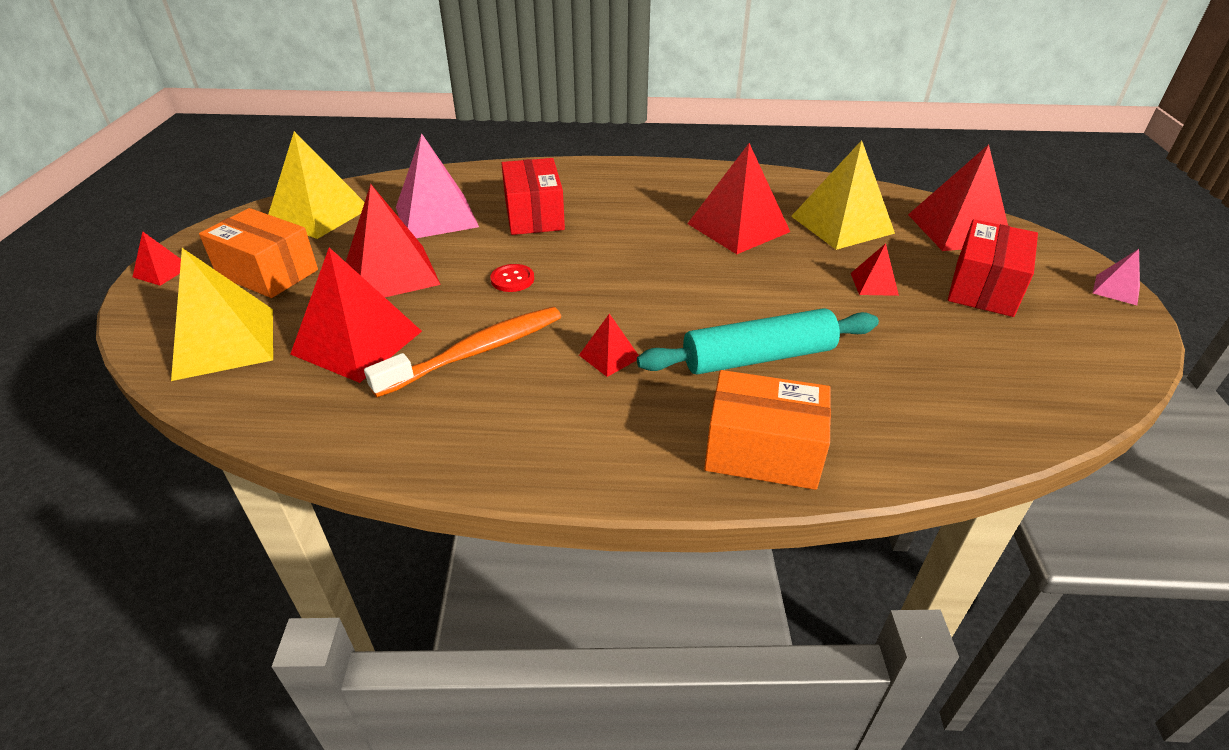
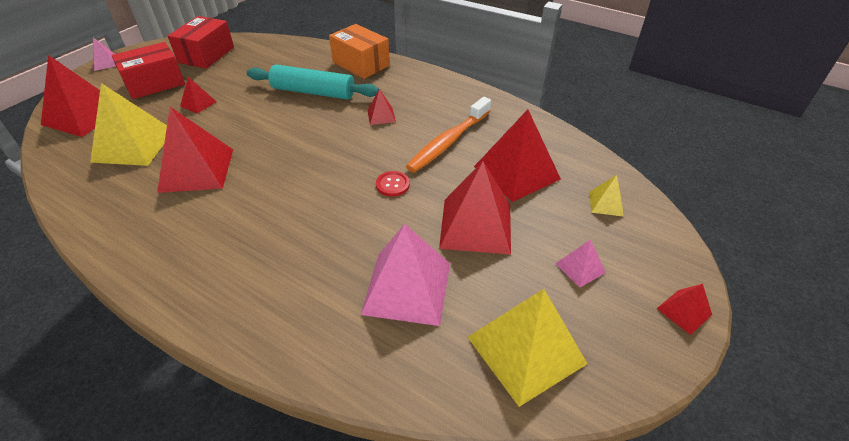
camera: 150 degrees left, 5 degrees up
(225, 343) = (606, 203): yellow pyramid -> yellow pyramid, size x0.48
(268, 273) = (580, 268): orange box -> pink pyramid
(477, 352) = (448, 142): orange toothbrush -> orange toothbrush turned 45 degrees counterclockwise
(534, 215) = (321, 250): red box -> red box (206, 55)

